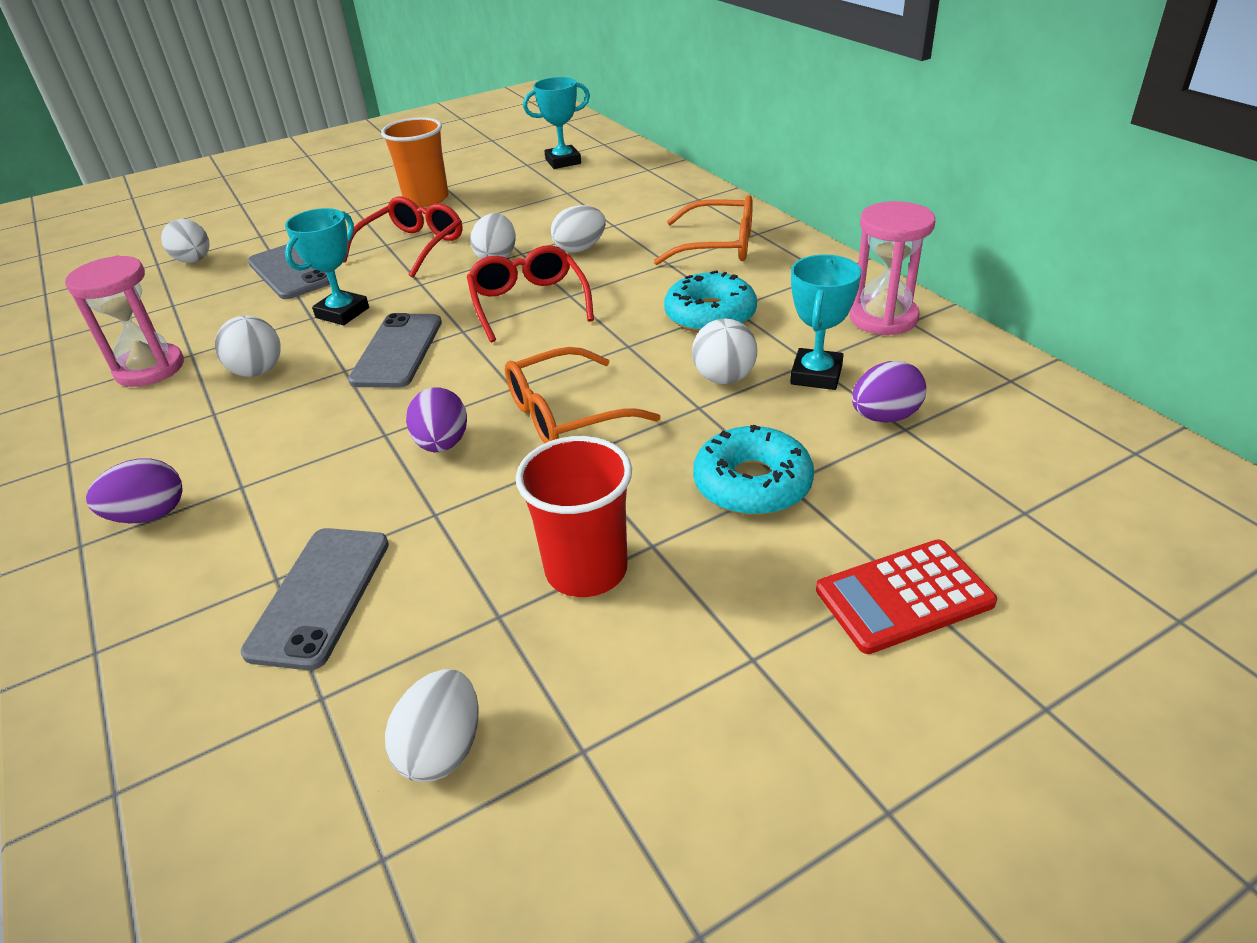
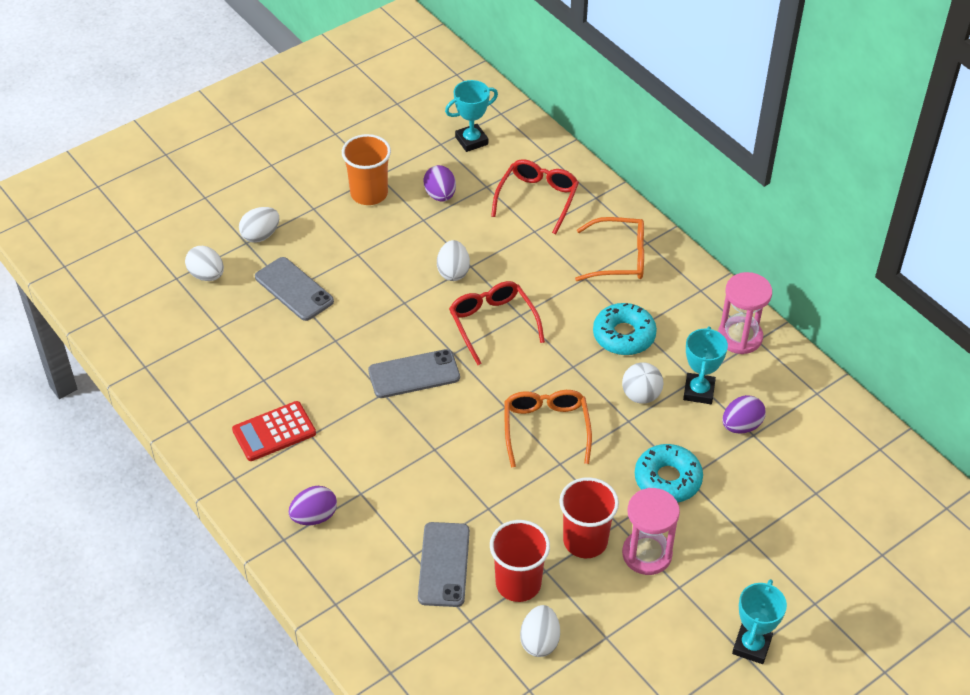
camera: 10 degrees left, 10 degrees up
(150, 369) = (241, 395): pink hourglass -> pink hourglass (647, 554)
(258, 371) = (322, 396): white ball -> none
(342, 313) = (357, 335): turquoise trophy -> turquoise trophy (751, 646)
(397, 351) = (414, 374): grey phone -> grey phone turned 75 degrees clockwise
(412, 247) = (381, 258): red glasses -> red glasses (537, 199)
(440, 635) = (518, 583): none -> red cup
(442, 444) = (475, 456): purple egg -> purple egg (440, 195)
(566, 414) = (546, 429): orange glasses -> orange glasses turned 120 degrees clockwise
(580, 249) = (515, 261): white egg -> white egg (260, 235)
(903, 596) = (751, 548): red calculator -> red calculator (274, 432)

